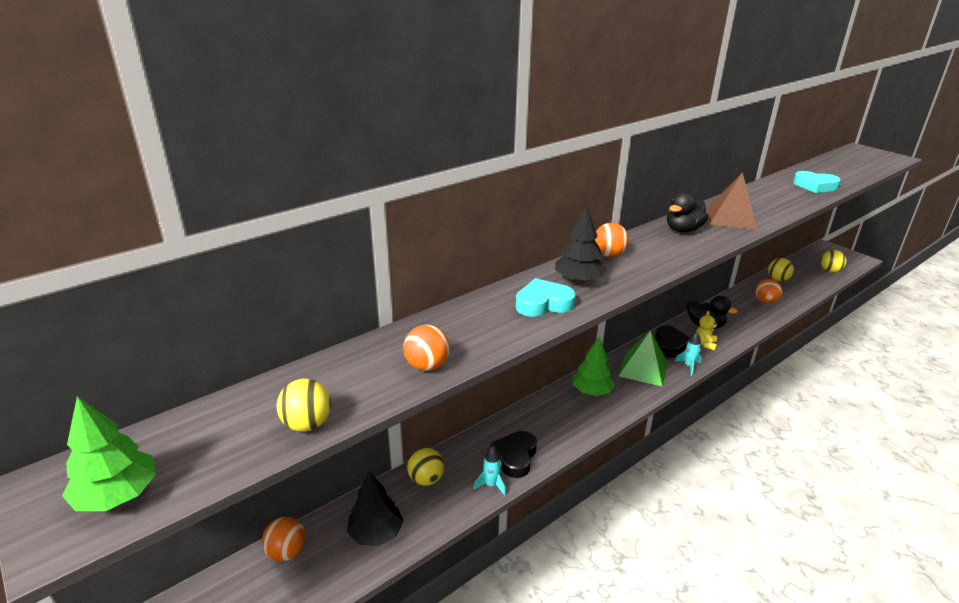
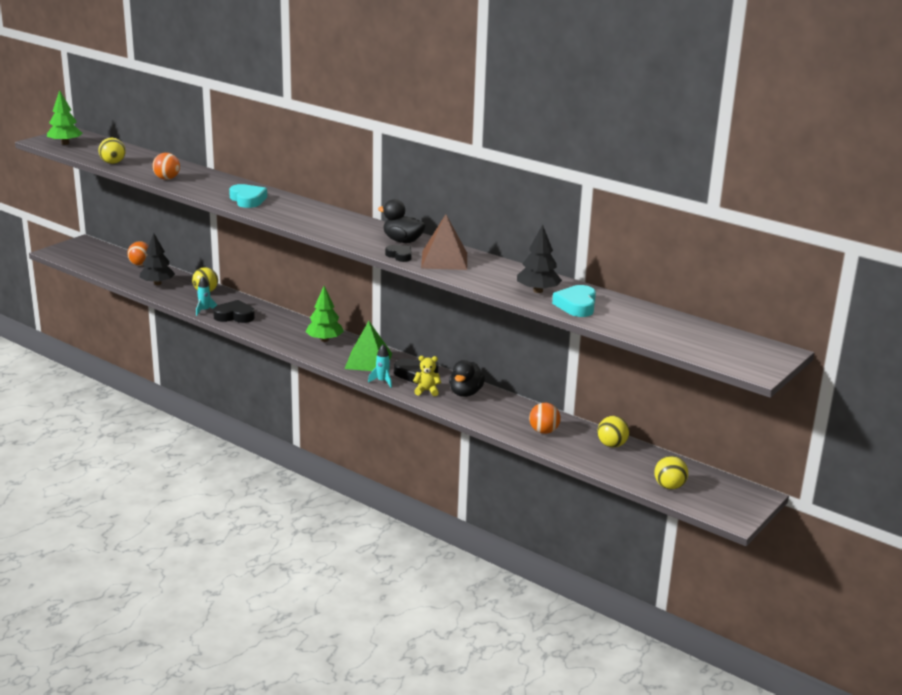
camera: 75 degrees right, 5 degrees down
(578, 280) = (286, 208): black tree -> black tree (538, 291)
(608, 255) = (334, 216): orange ball -> none
(726, 235) = (400, 256): none -> black heart

